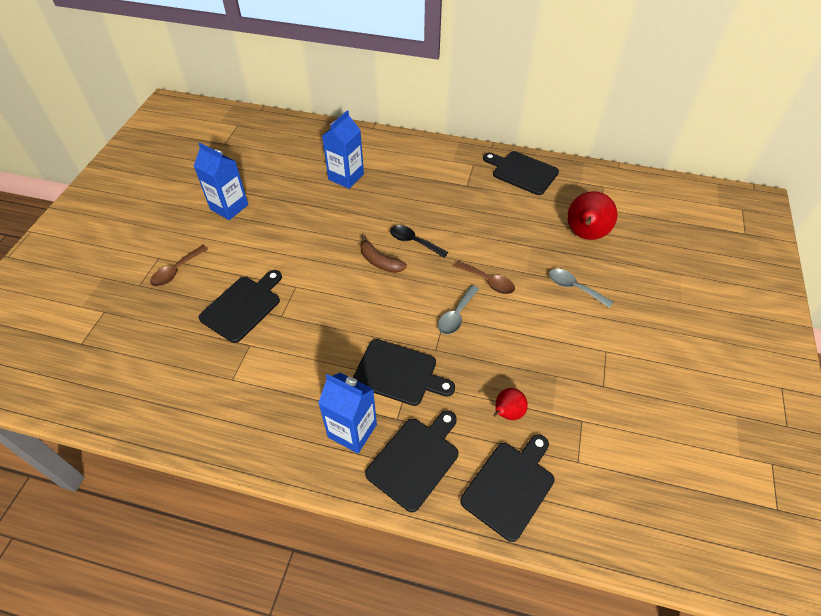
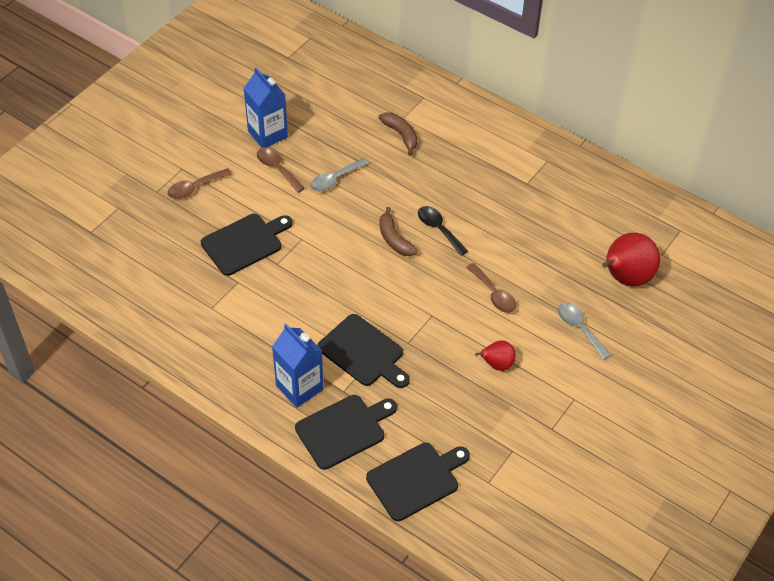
camera: 20 degrees right, 0 degrees up
(249, 233) = (277, 169): none -> brown spoon
(346, 177) = (401, 135): blue carton -> brown banana
(456, 315) = (444, 317): grey spoon -> grey spoon (335, 180)
(507, 413) = (446, 420): red pear -> red pear (496, 364)
(522, 172) = (597, 186): black cutting board -> none

